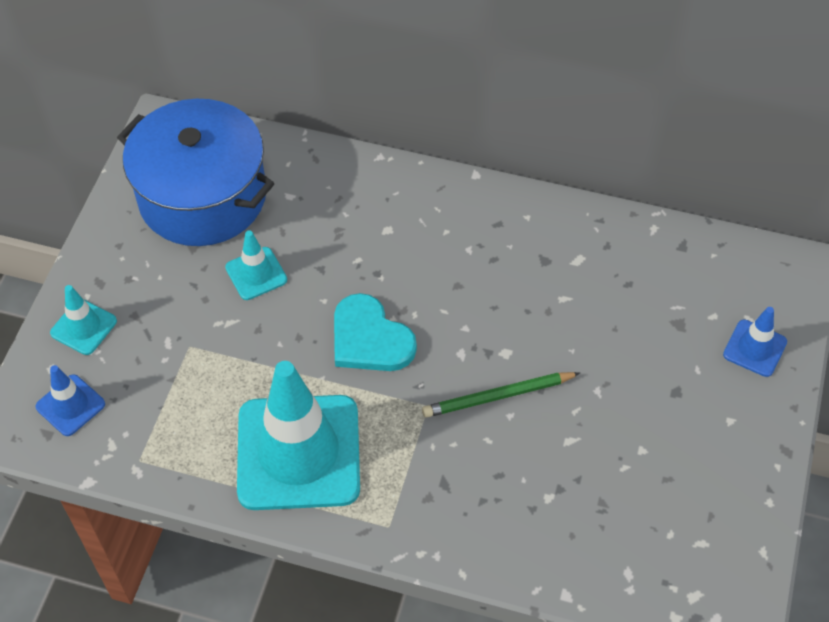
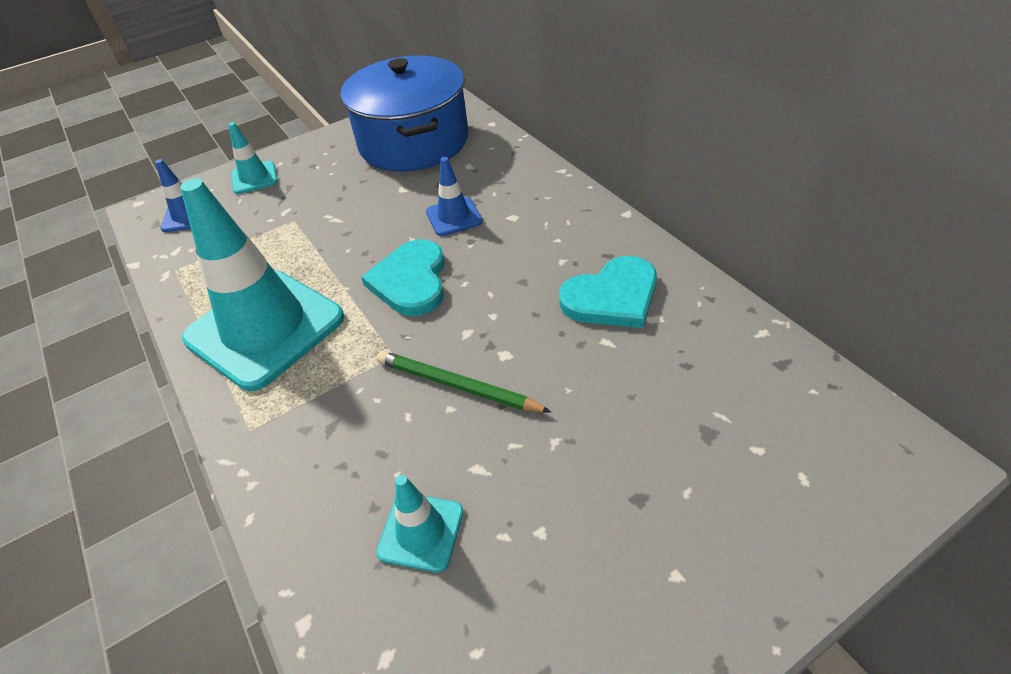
camera: 45 degrees right, 10 degrees down
(256, 274) = (388, 199): turquoise traffic cone -> turquoise traffic cone (421, 532)
(535, 259) = (612, 297): none -> turquoise heart
(754, 348) = (782, 515): blue traffic cone -> blue traffic cone (454, 217)

